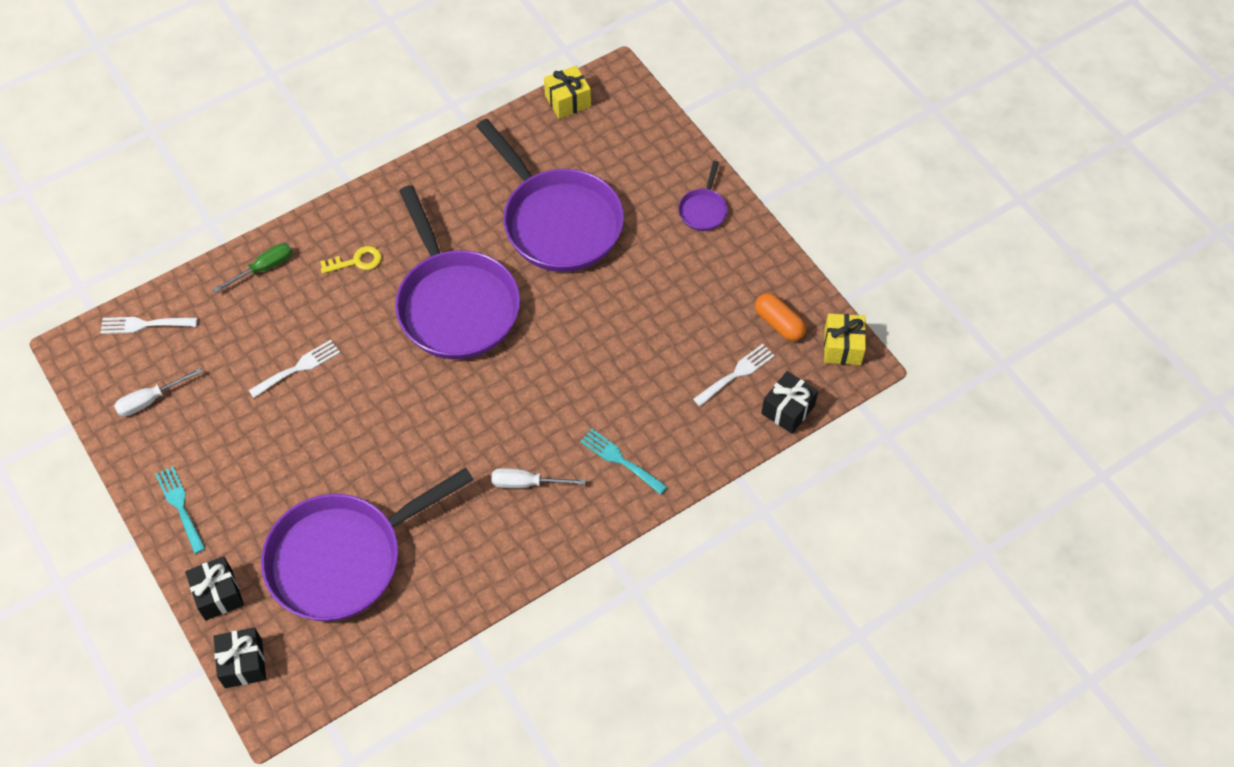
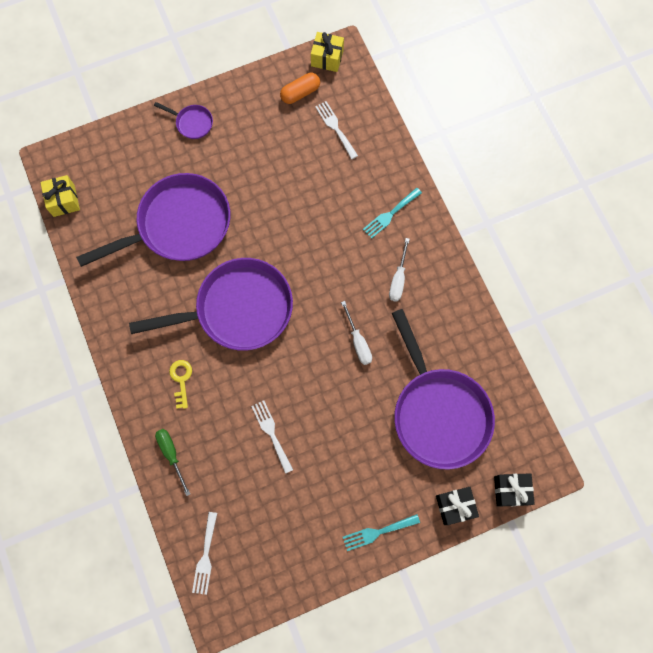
camera: 80 degrees left, 15 degrees up
(150, 400) = (279, 553): white screwdriver -> white screwdriver (358, 341)
(788, 410) = (369, 102): black gift -> none

